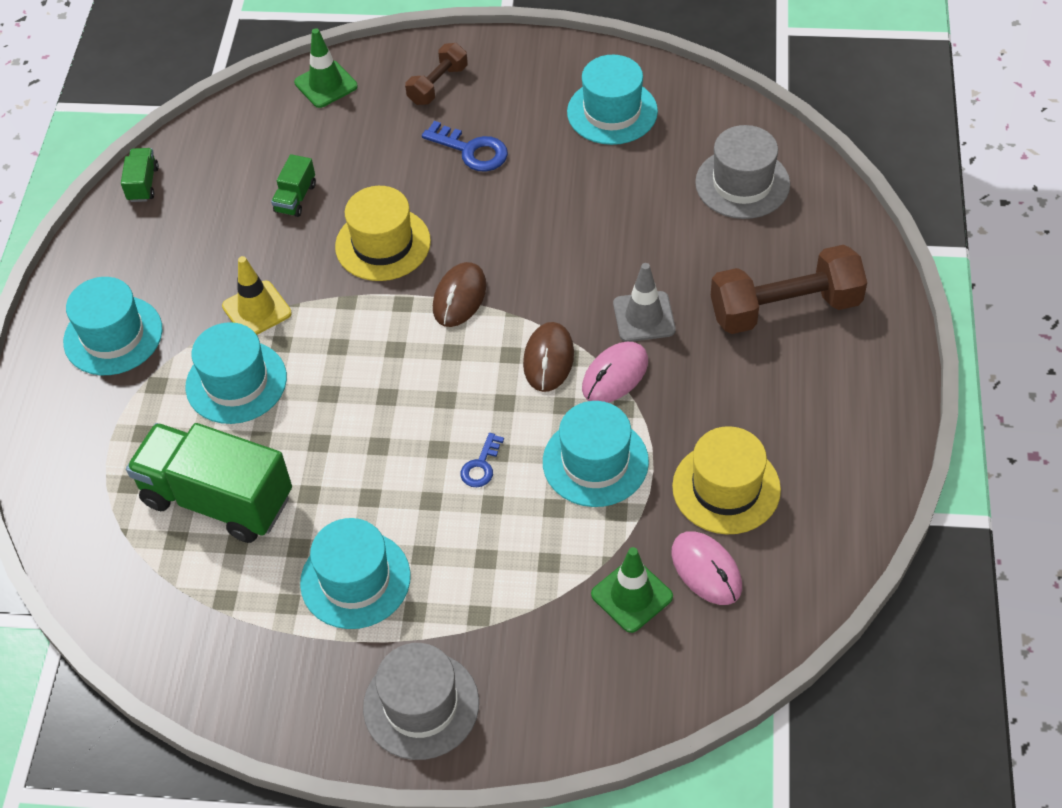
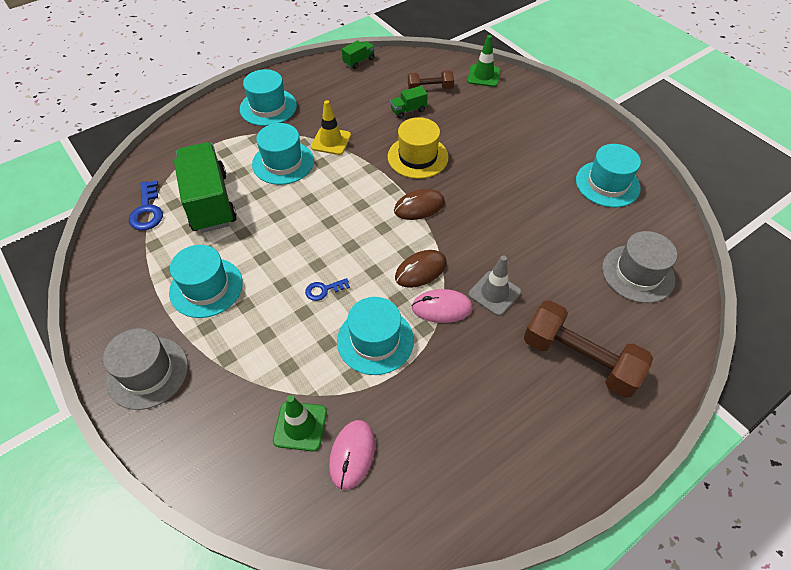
camera: 45 degrees right, 0 degrees up
(438, 85) = (534, 110): brown dumbbell -> brown dumbbell (430, 89)
(471, 150) = (512, 149): blue key -> blue key (147, 210)
(726, 488) = (420, 422): yellow hat -> none

